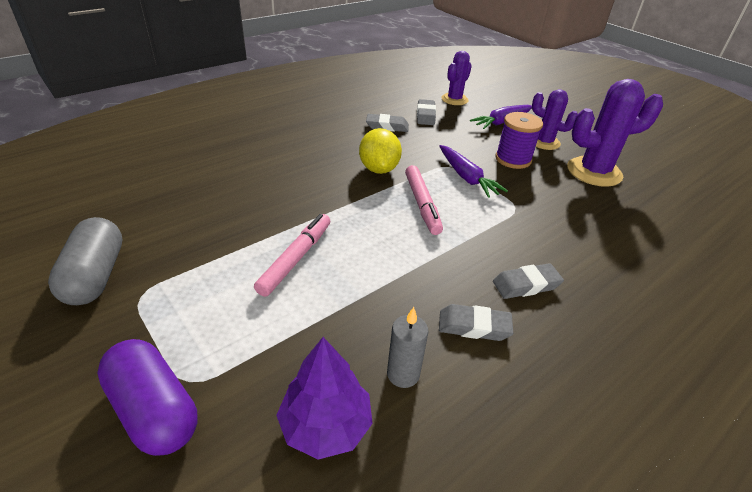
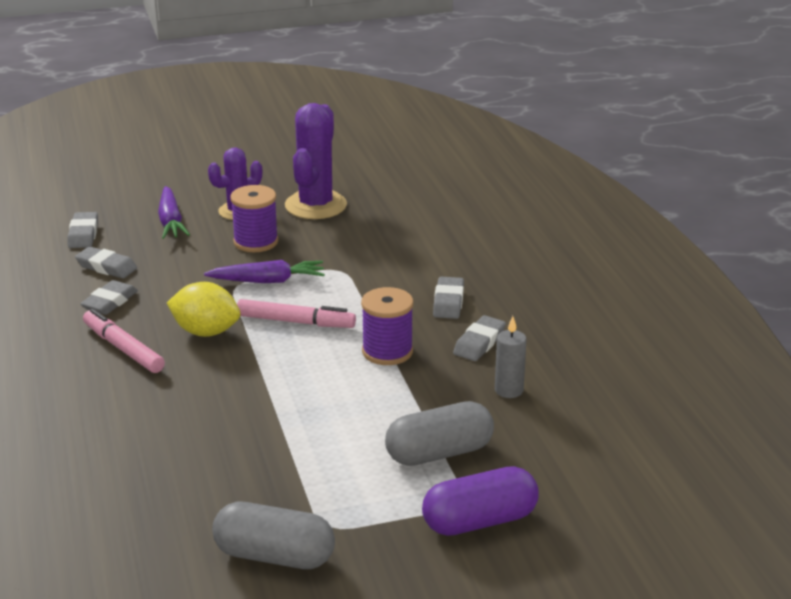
camera: 65 degrees left, 10 degrees down
(267, 344) = (439, 453): none -> grey capsule
(295, 259) = (332, 419): pink marker -> pink marker (123, 349)
(326, 425) = (537, 437): purple tree -> none
(414, 265) = (387, 352): none -> purple spool
(454, 99) = (83, 234): purple cactus -> grey eraser

